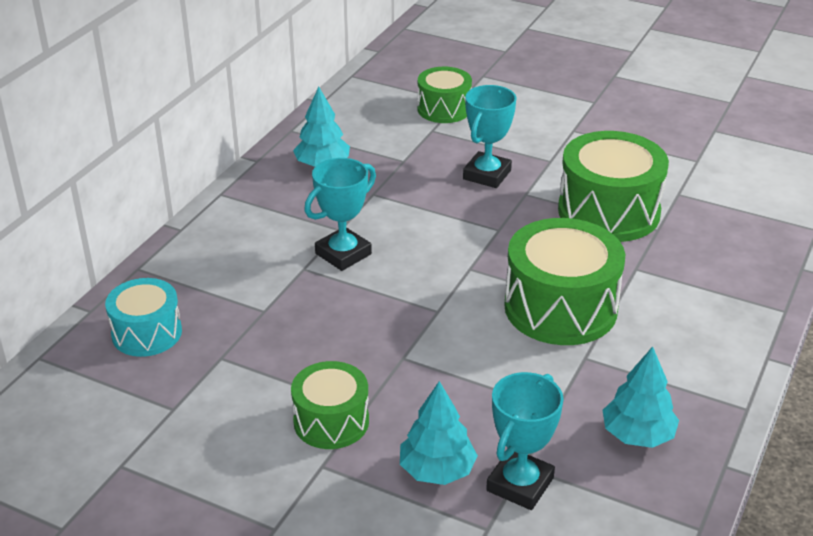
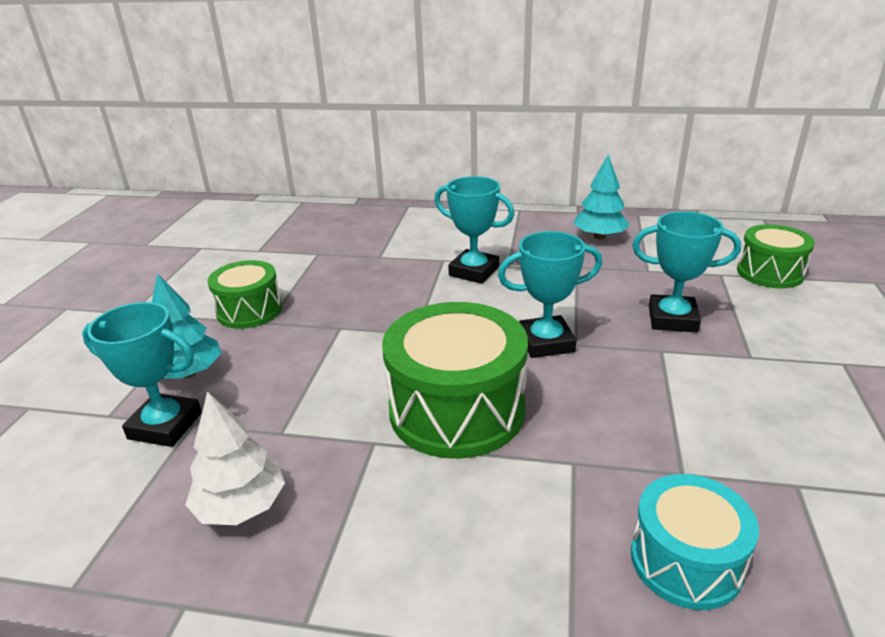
camera: 75 degrees right, 5 degrees down
(147, 333) = (337, 224): turquoise drum -> turquoise drum (685, 561)
(489, 243) = (546, 342): none -> turquoise trophy
(608, 212) = (683, 420): green drum -> none
(637, 435) = (241, 506): turquoise tree -> white tree

